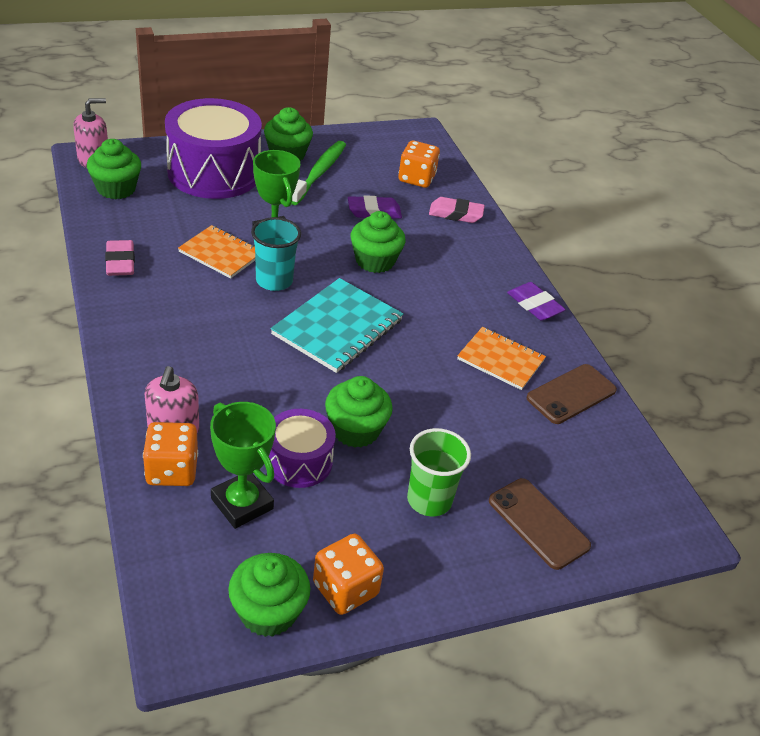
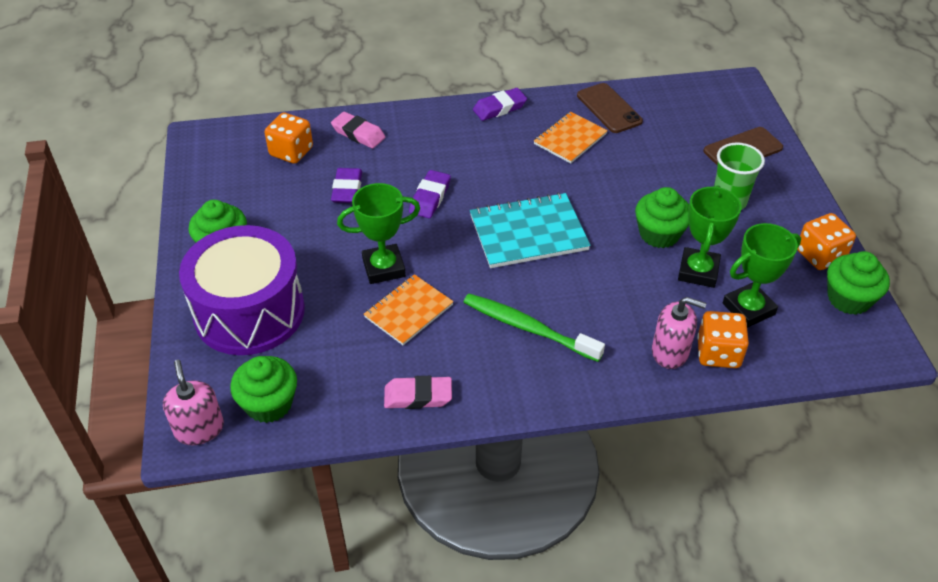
camera: 75 degrees left, 5 degrees up
(274, 281) = (457, 272): turquoise cup -> none
(299, 461) = (698, 271): purple drum -> green trophy
(319, 173) = (267, 223): green toothbrush -> green toothbrush (528, 328)
(337, 327) = (528, 233): turquoise notebook -> turquoise notebook turned 60 degrees counterclockwise
(375, 261) = (430, 198): green cupcake -> purple eraser
(455, 214) = (358, 134): pink eraser -> pink eraser turned 75 degrees counterclockwise

